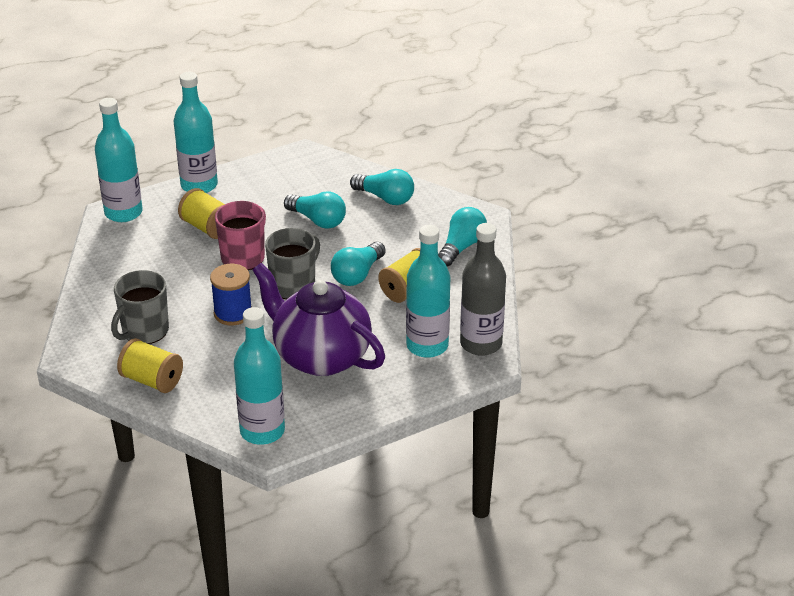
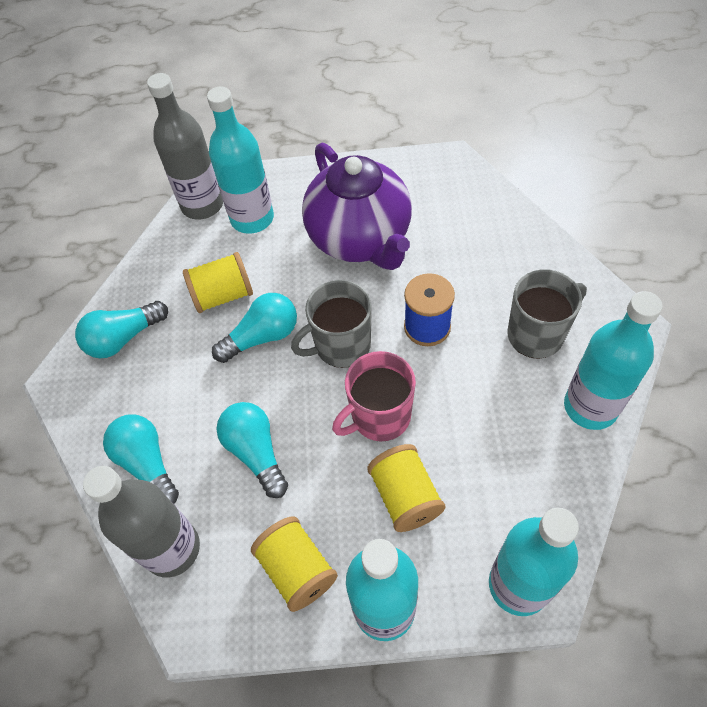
camera: 150 degrees left, 20 degrees up
(152, 380) = (543, 263): yellow spool -> yellow spool (297, 569)
(262, 431) = (451, 175): turquoise bottle -> turquoise bottle (590, 407)
(339, 173) = (172, 549): none -> grey bottle

